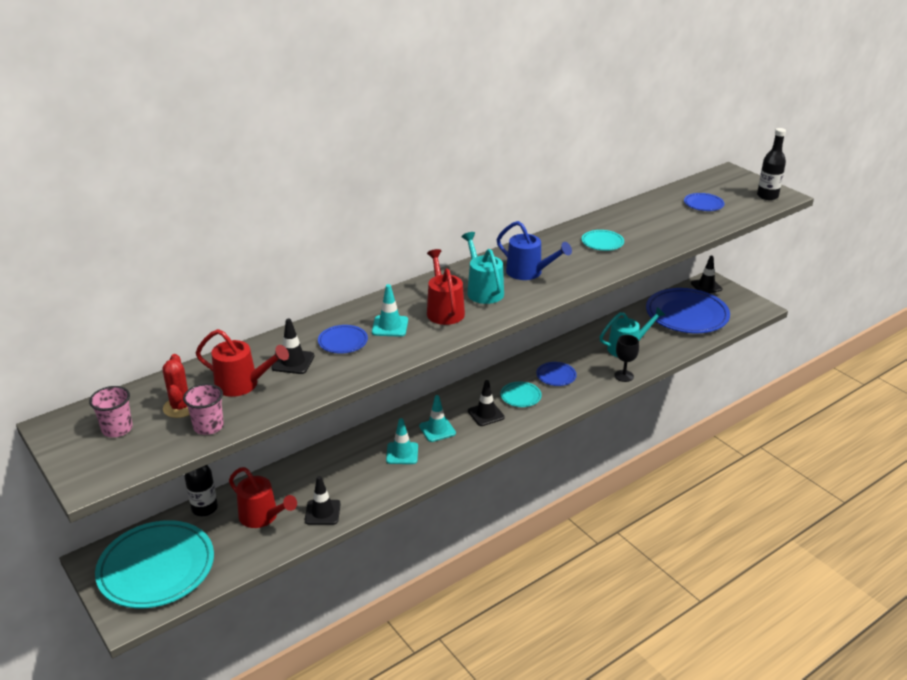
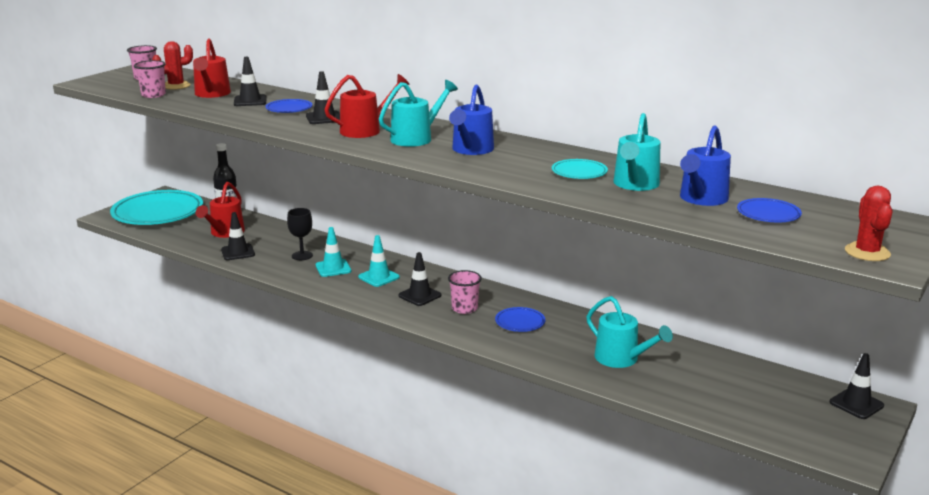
camera: 70 degrees right, 10 degrees down
(390, 326) = (324, 118): turquoise traffic cone -> black traffic cone
(520, 396) = (464, 308): turquoise plate -> pink cup
(624, 376) = (556, 364): black goblet -> black goblet (302, 255)
(636, 230) = (635, 185): none -> turquoise watering can
(671, 216) = (701, 199): none -> blue watering can
(686, 315) = (752, 395): blue plate -> none
(767, 196) = (867, 252): black bottle -> red cactus

